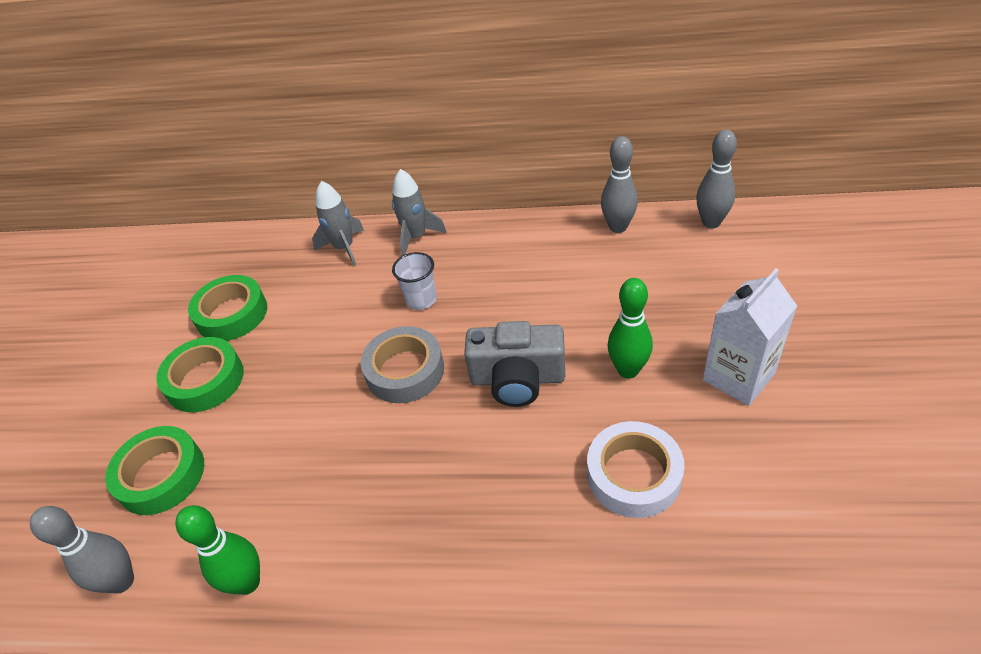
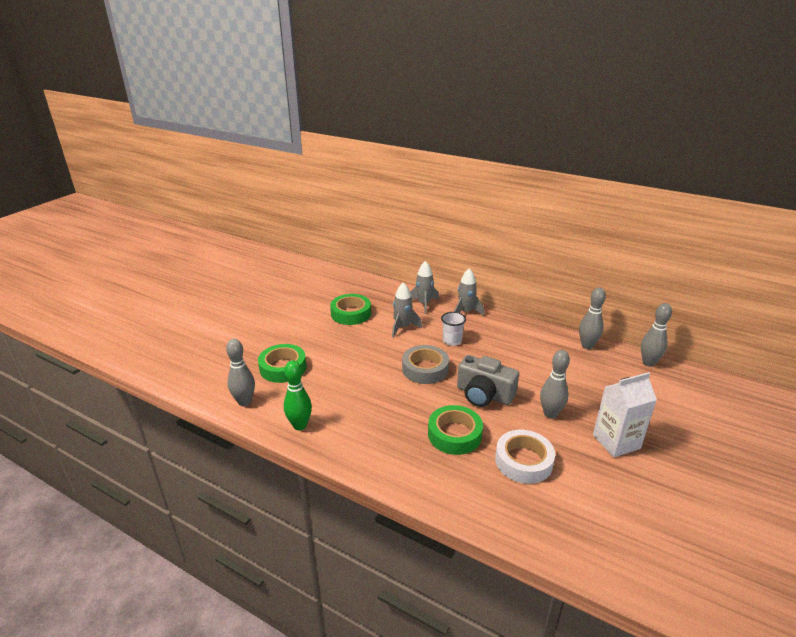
camera: 20 degrees right, 15 degrees down
(205, 380) = (323, 337): green tape -> green tape (454, 434)
(331, 306) = (403, 327): none -> grey rocket
(628, 370) = (550, 414): green bowling pin -> grey bowling pin

